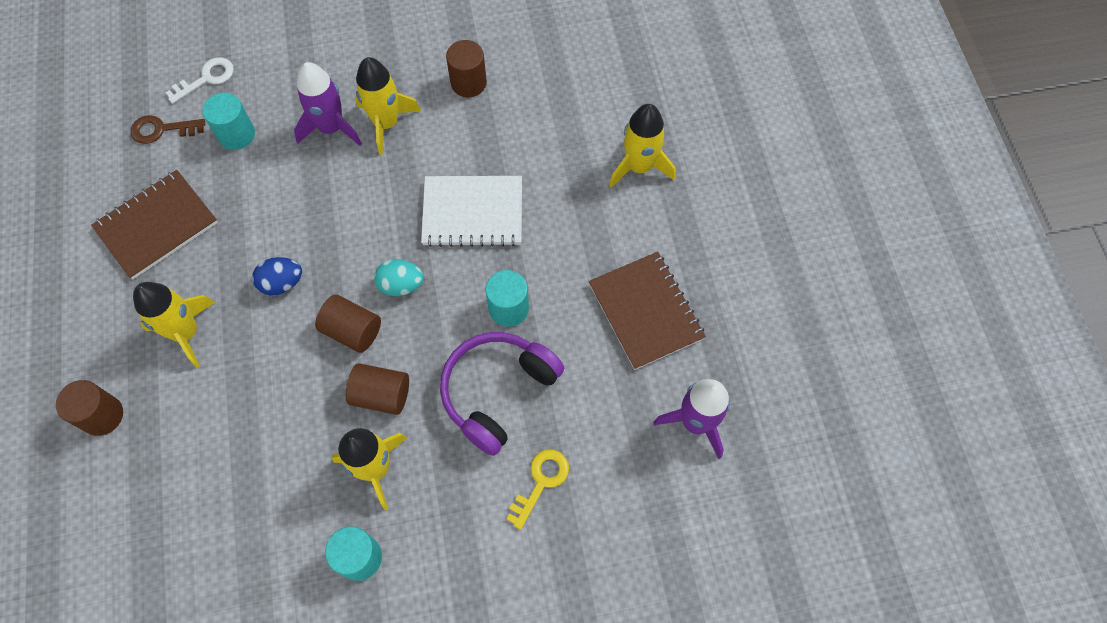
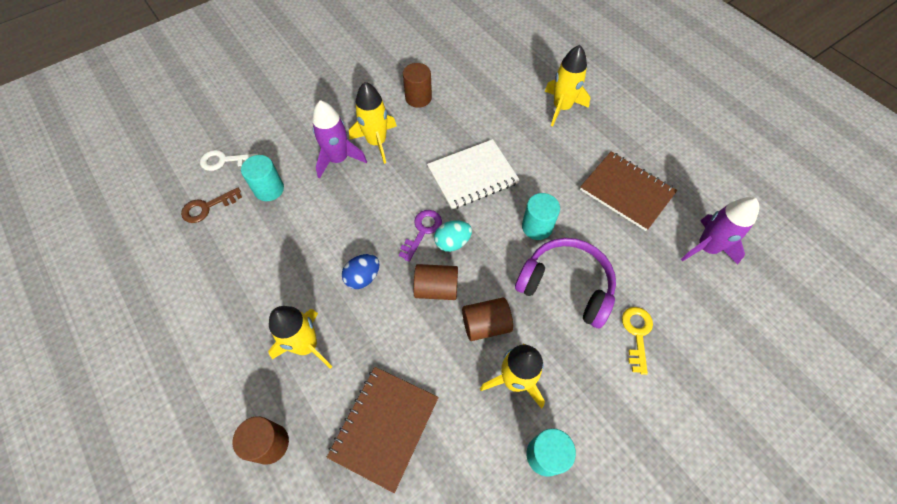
camera: 25 degrees left, 5 degrees down
(156, 225) = (239, 276): brown notebook -> brown notebook (384, 427)
(206, 79) = (224, 161): white key -> white key turned 120 degrees counterclockwise
(375, 257) = (422, 231): none -> purple key
(497, 392) = (566, 285): purple headphones -> purple headphones turned 105 degrees clockwise

